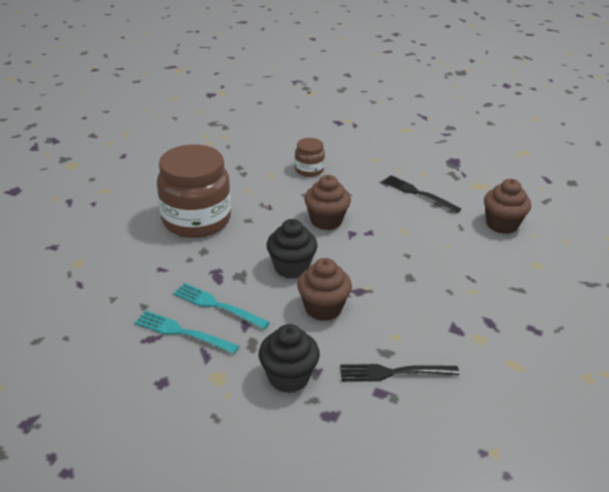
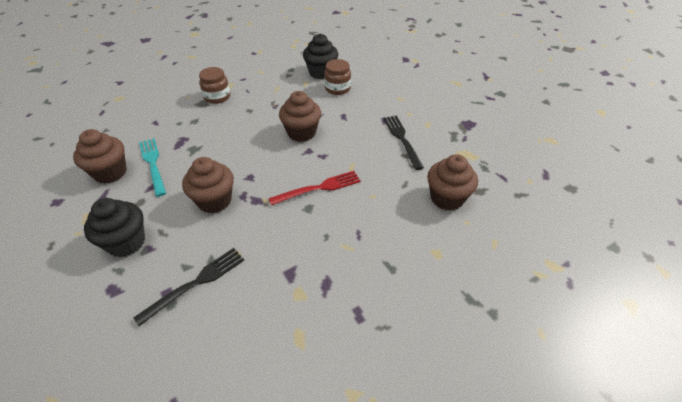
camera: 35 degrees right, 10 degrees up
(182, 332) = (110, 172): turquoise fork -> brown cupcake
(196, 220) = (217, 97): brown jar -> brown jar, size x0.48
(291, 267) = (233, 158): black cupcake -> black cupcake (321, 73)
(393, 373) = (196, 283): black fork -> black fork turned 105 degrees clockwise
(399, 258) = (319, 188): none -> red fork

